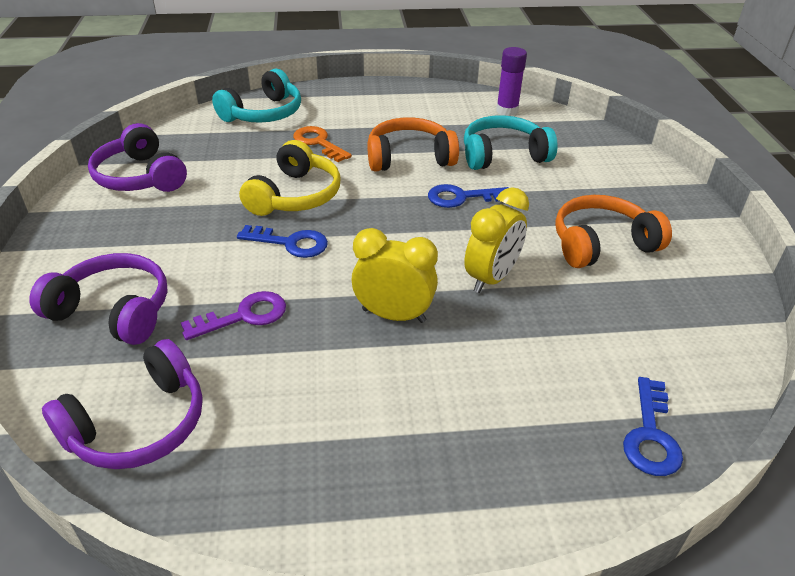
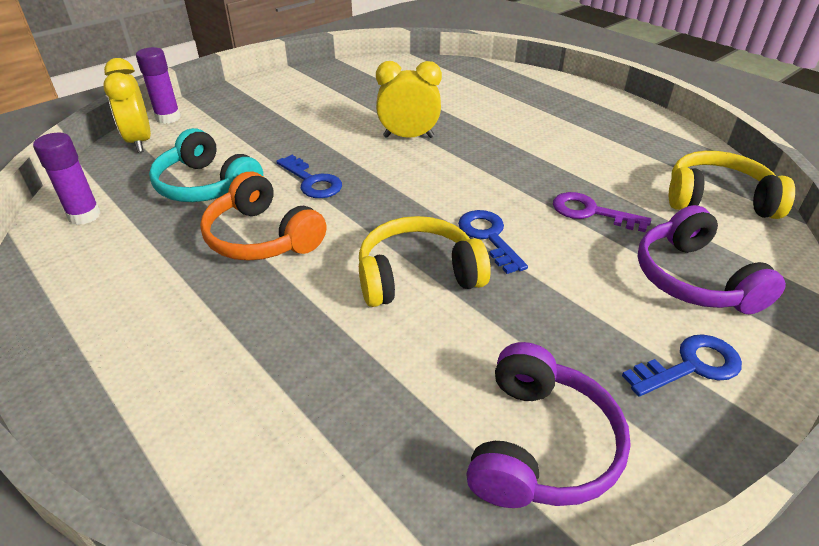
camera: 125 degrees left, 0 degrees up
(139, 424) = (717, 199): purple headphones -> yellow headphones
(263, 113) = (238, 442): turquoise headphones -> none
(318, 143) = (286, 323): orange key -> none
(394, 315) = (496, 156): yellow clock -> yellow clock (140, 142)
(601, 244) = (316, 112): orange headphones -> none
(650, 165) = (168, 118): none -> purple glue stick
(651, 435) = (470, 71): blue key -> blue key (690, 366)

